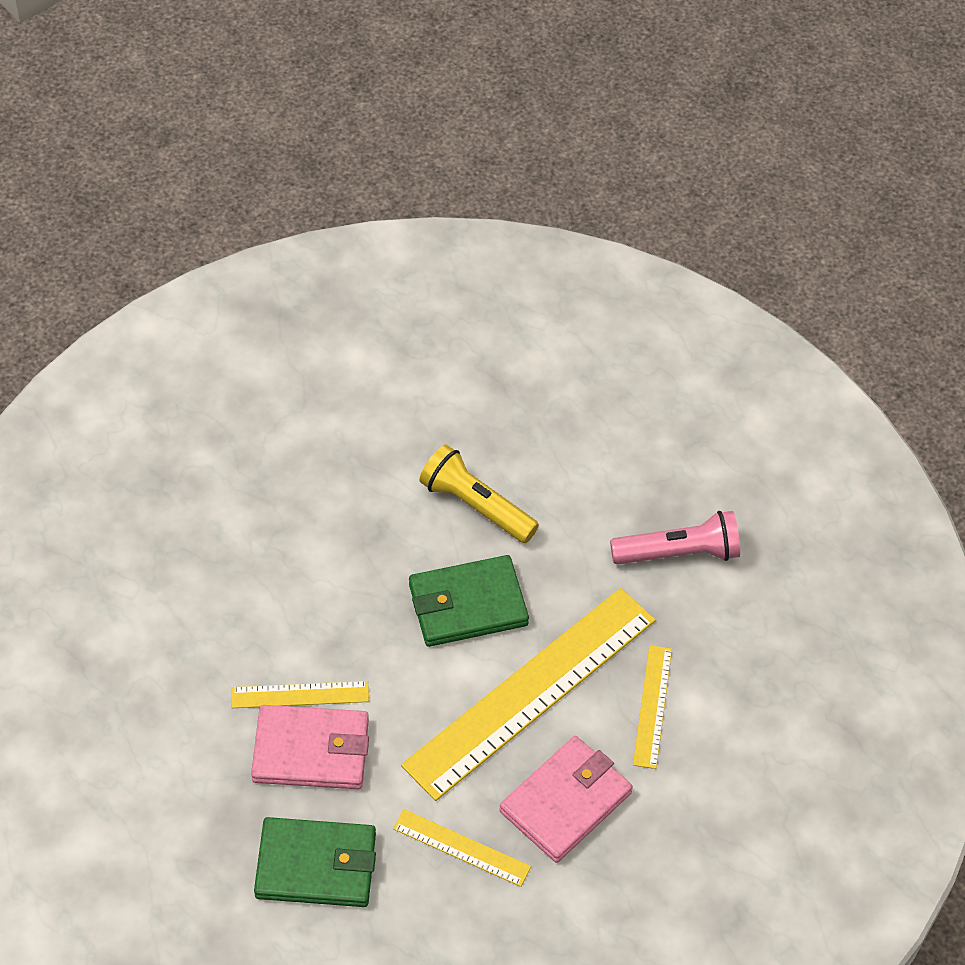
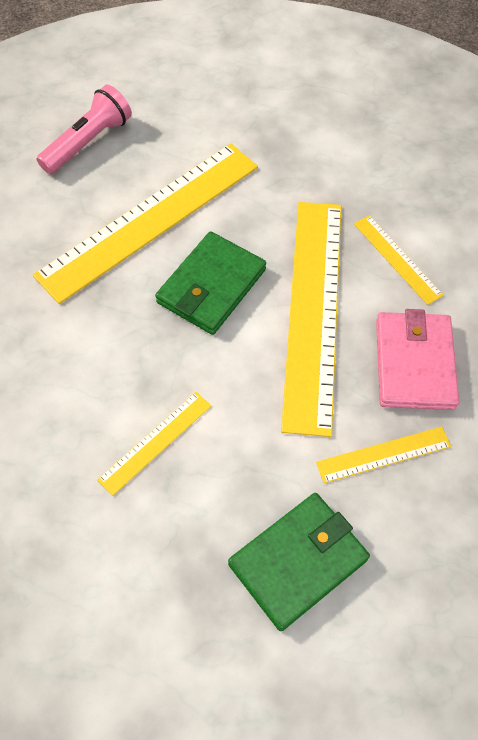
camera: 40 degrees left, 5 degrees up
(311, 750) = (205, 476): pink wallet -> none
(476, 505) = (150, 220): yellow flashlight -> yellow ruler
(679, 552) = (309, 157): pink flashlight -> pink flashlight (88, 142)

